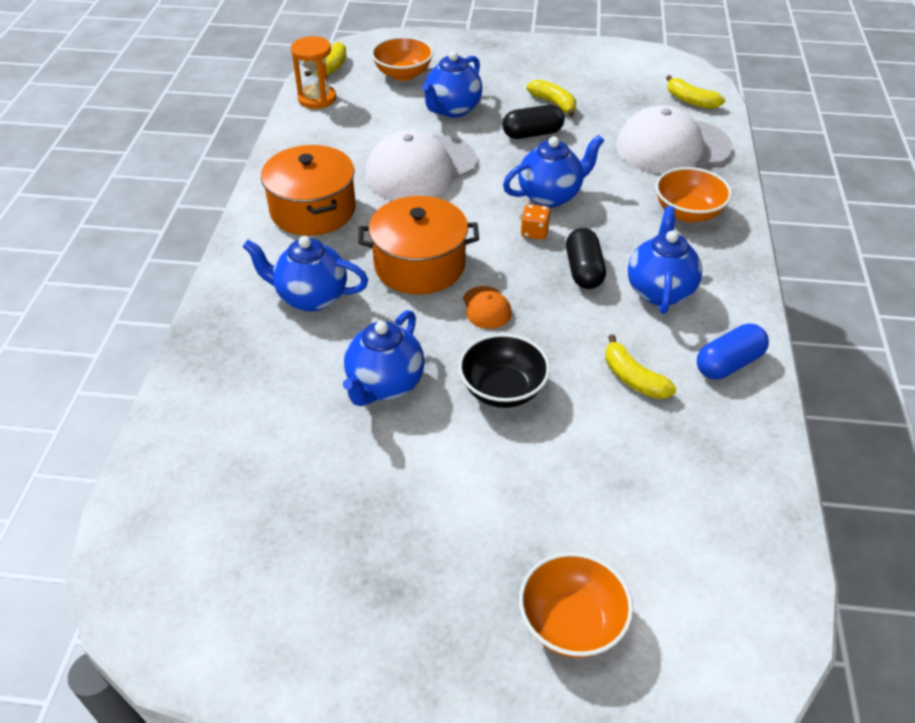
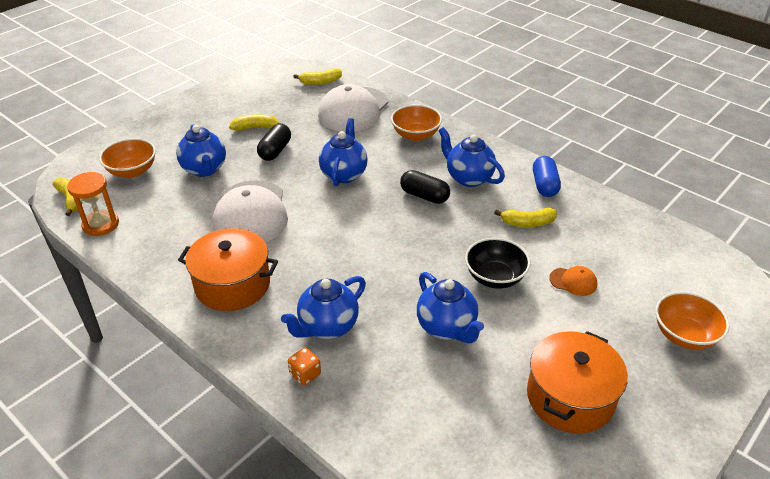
camera: 55 degrees left, 5 degrees down
(419, 265) = (349, 259): orange pot -> orange pot (570, 397)
(486, 308) = (418, 250): orange cap -> orange cap (573, 281)
(534, 232) = (370, 197): orange dice -> orange dice (305, 374)

